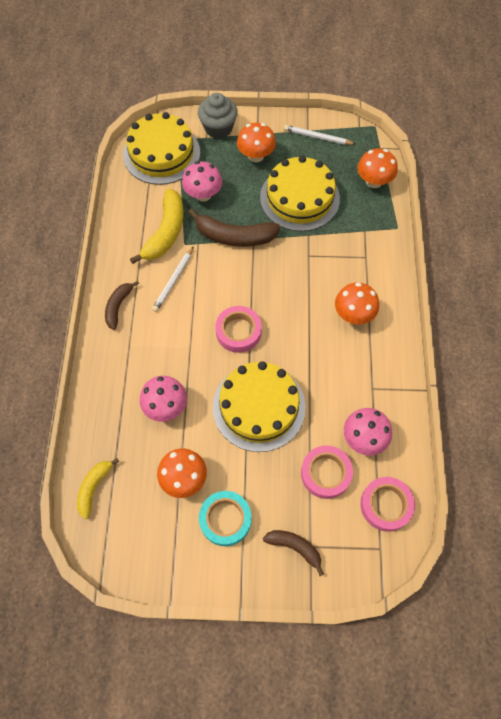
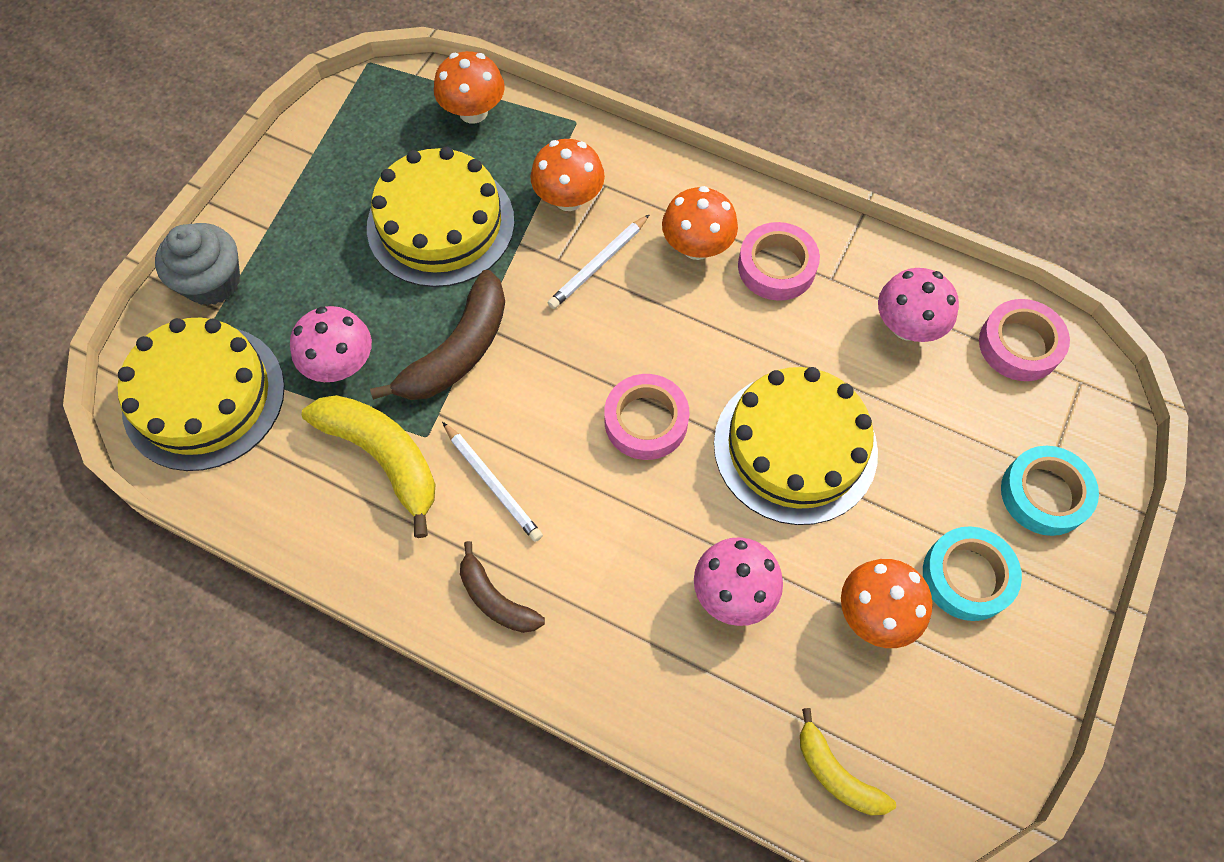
camera: 65 degrees left, 0 degrees up
(256, 156) = (313, 250): orange mushroom -> orange mushroom (568, 198)
(295, 547) = (1044, 494): brown banana -> turquoise tape
(317, 137) = (336, 146): white pencil -> white pencil (598, 264)
(325, 473) = (943, 401): pink tape -> pink tape (776, 267)

